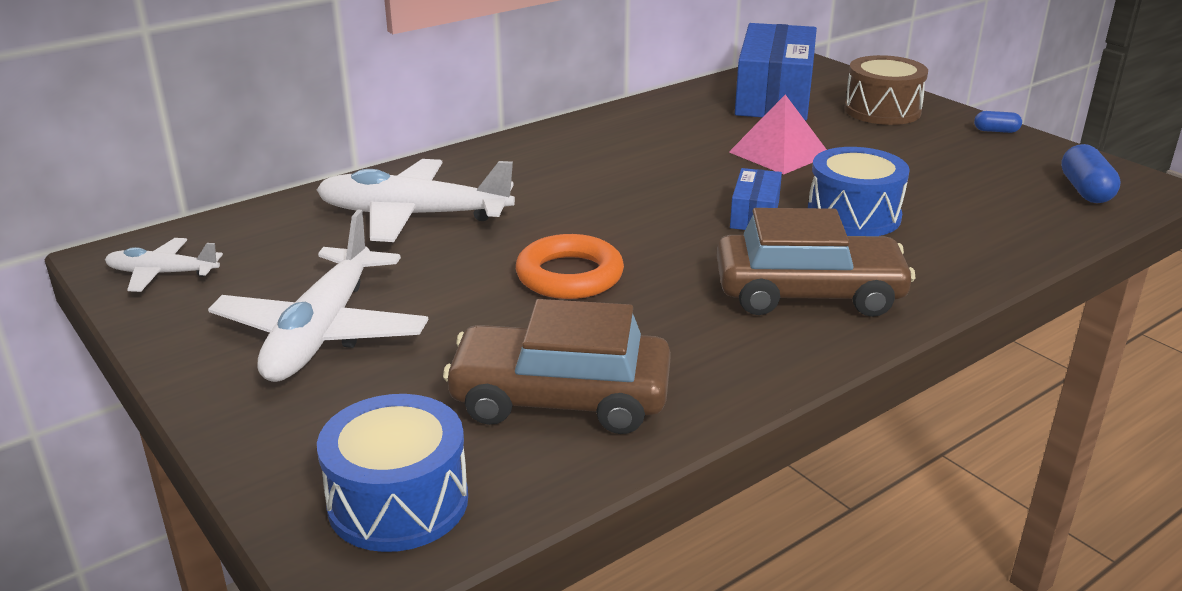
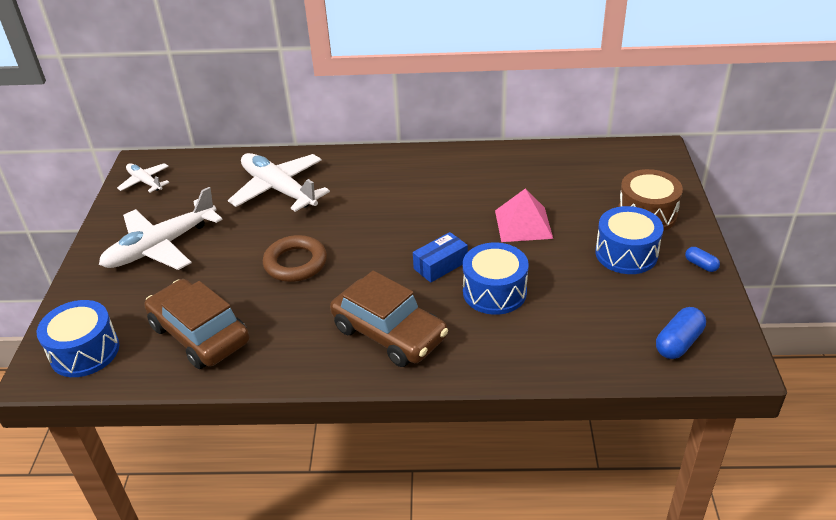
camera: 40 degrees right, 10 degrees up
(569, 275) = (295, 263): orange ring -> brown ring
(774, 96) = (591, 174): blue box -> none
(919, 144) = (626, 253): none -> blue drum

